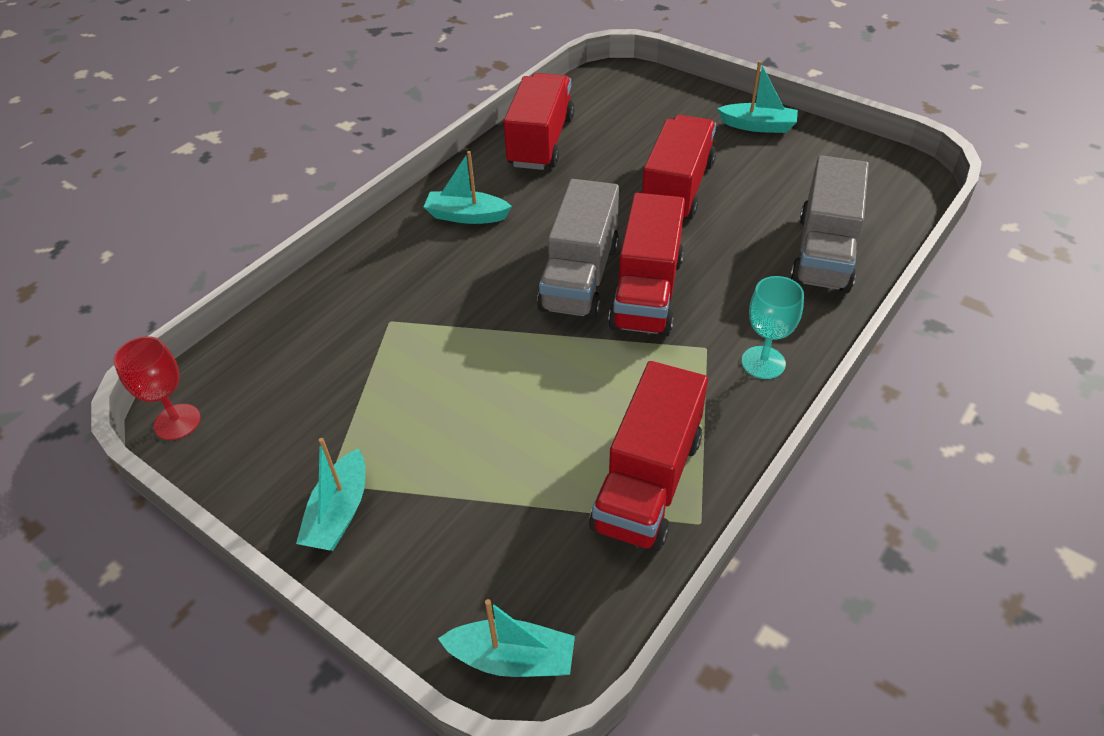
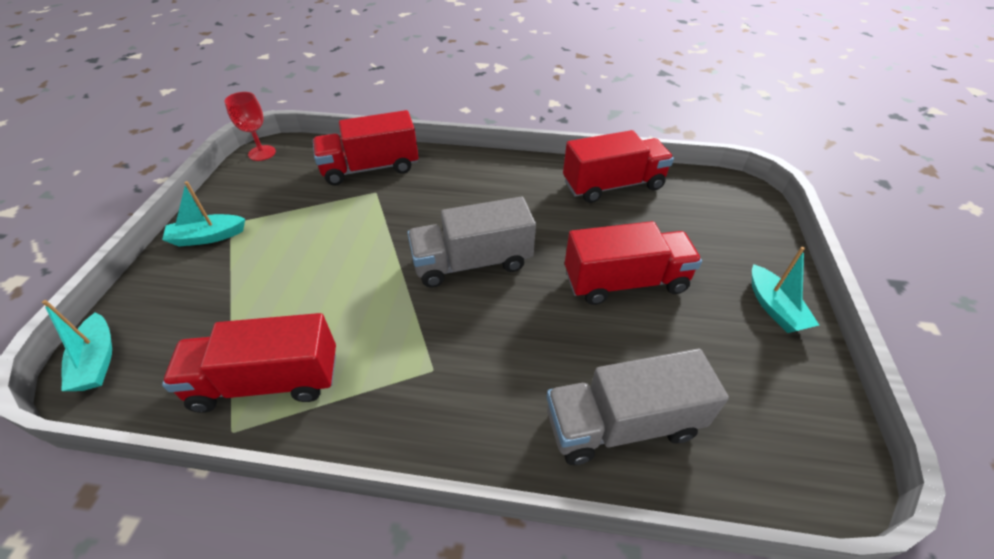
camera: 60 degrees right, 0 degrees up
(466, 216) = (499, 183): turquoise boat -> none
(647, 293) = (478, 308): red truck -> red truck (370, 168)
(763, 362) = (434, 419): turquoise goblet -> none

